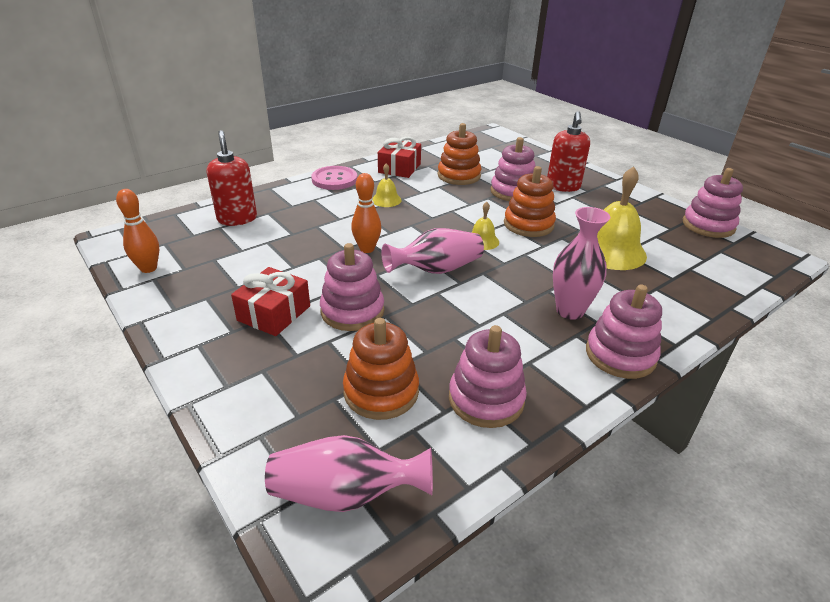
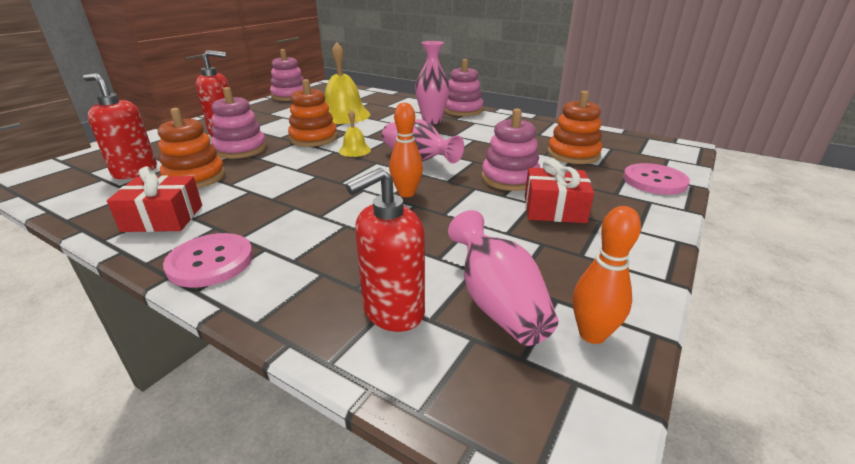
camera: 110 degrees left, 5 degrees down
(257, 423) = (654, 181): none -> pink button
(345, 494) = (648, 149): pink vase -> pink vase (497, 303)
(386, 200) = (279, 206): yellow bell -> none
(483, 159) = (135, 172): none -> red soap dispenser
(486, 399) = (538, 131): pink stacking toy -> none

